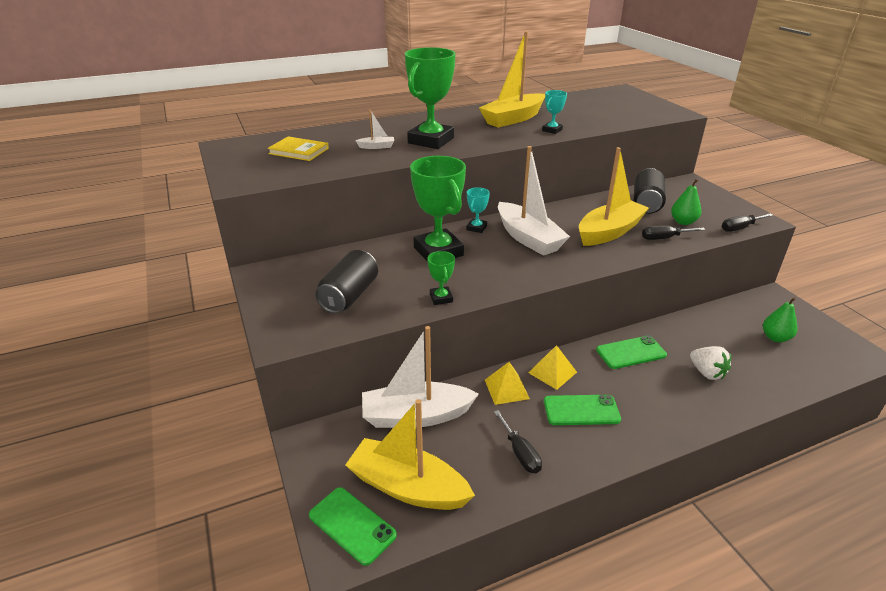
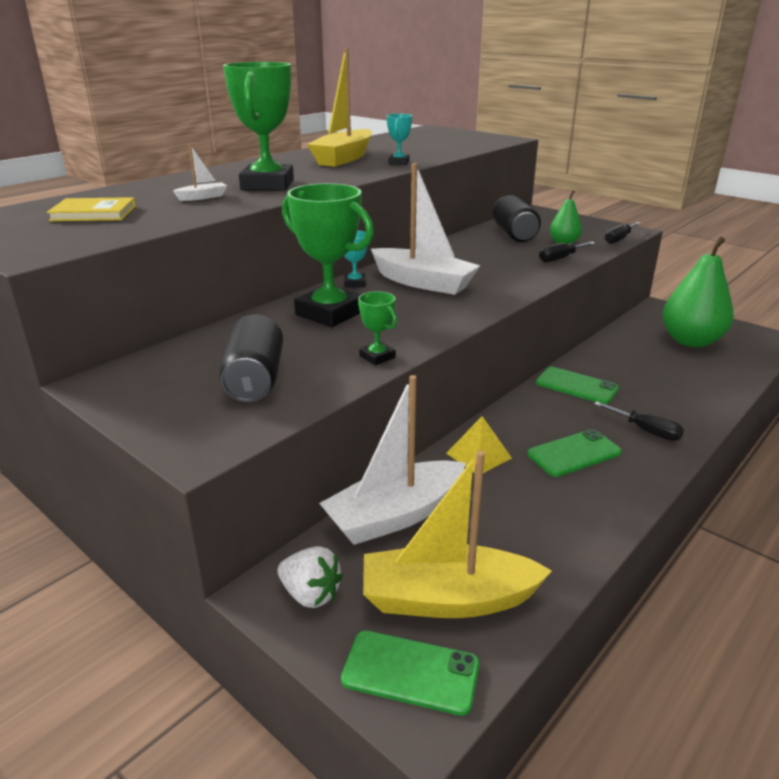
camera: 25 degrees left, 5 degrees down
(520, 453) = (546, 516): black screwdriver -> black screwdriver (646, 431)
(552, 372) = (514, 425): yellow pyramid -> none
(609, 232) = (502, 263): yellow boat -> none
(631, 352) = (576, 386): green phone -> green phone turned 75 degrees clockwise
(707, 373) = (660, 385): white strawberry -> white strawberry (310, 594)
(775, 338) = (690, 341): green pear -> green pear, size x1.97

